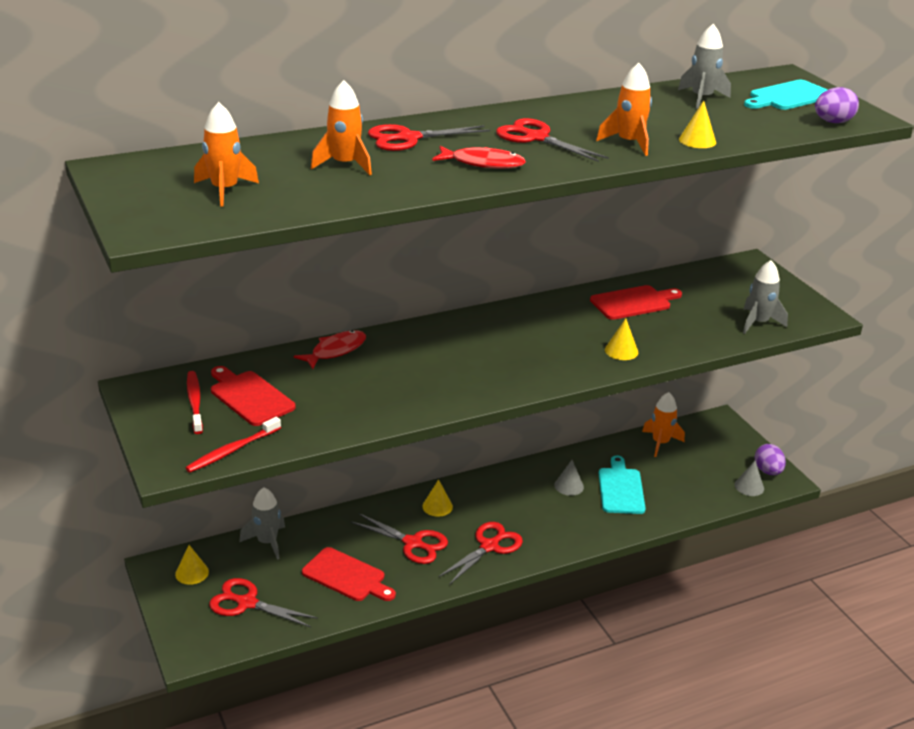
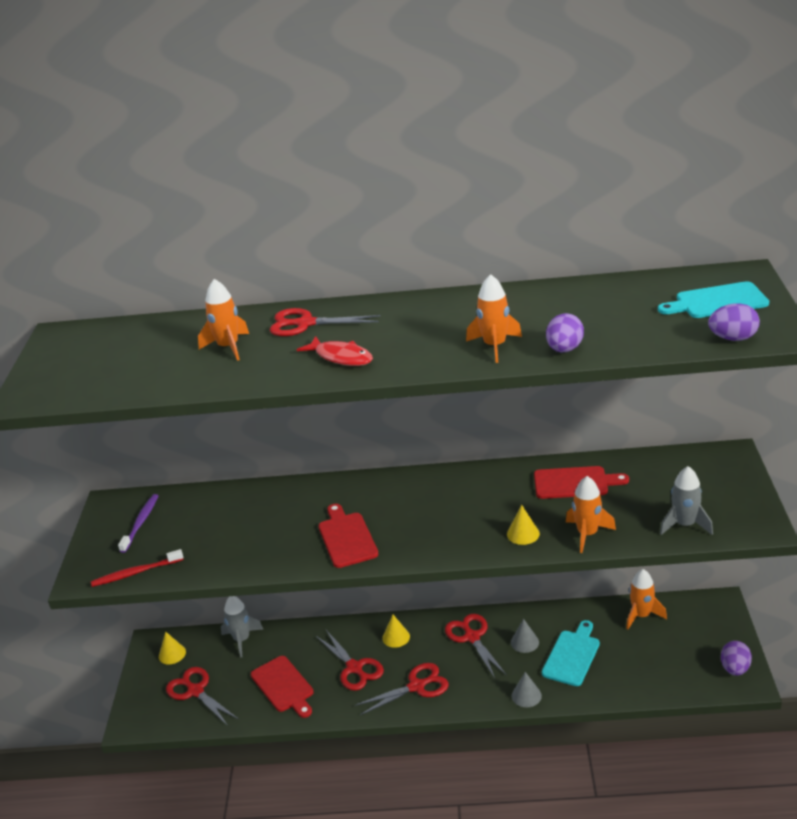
camera: 30 degrees right, 0 degrees up
(194, 402) = (141, 522): red toothbrush -> purple toothbrush
(225, 190) = (116, 364): orange rocket -> orange rocket (587, 534)
(249, 397) = (183, 525): red cutting board -> red cutting board (346, 538)
(335, 351) = (278, 492): red fish -> none
(536, 138) = (415, 332): red scissors -> red scissors (472, 637)
(697, 141) = (564, 349): yellow cone -> purple egg
(701, 98) = (621, 297): grey rocket -> none
(749, 486) = (704, 681): grey cone -> grey cone (526, 695)

